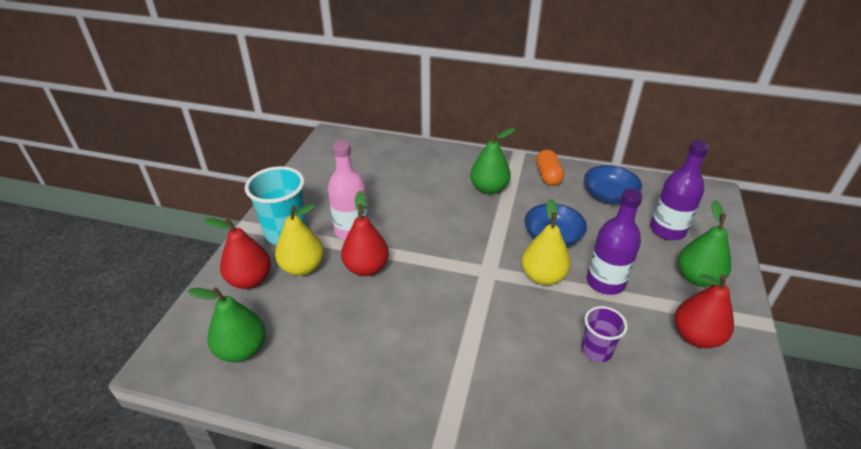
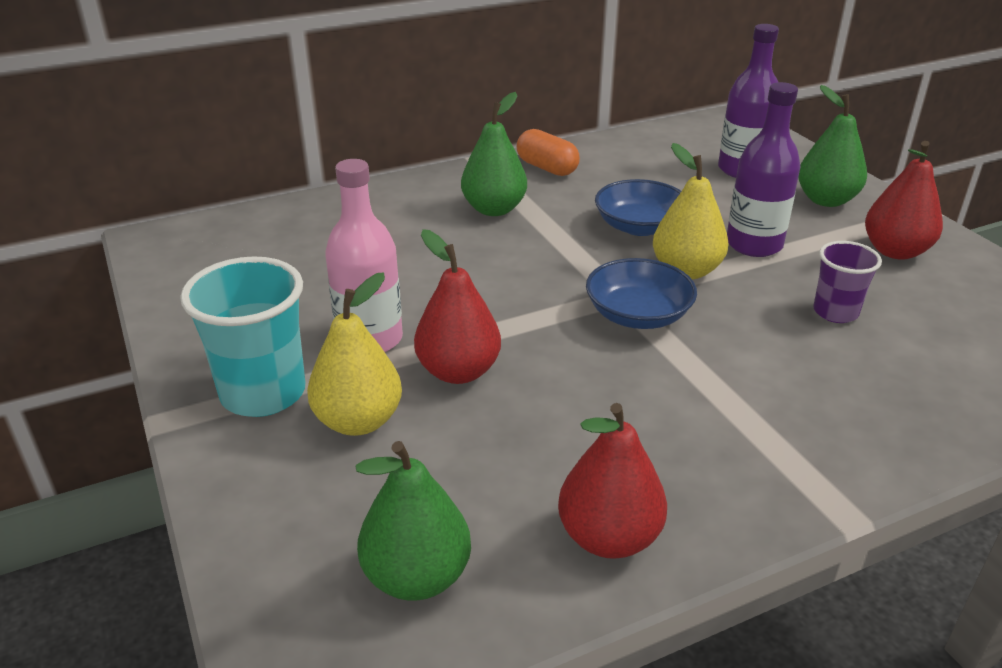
camera: 40 degrees left, 5 degrees down
(250, 280) = (292, 484): red pear -> red pear (609, 537)
(609, 195) = (640, 160): blue bowl -> blue bowl (638, 315)

